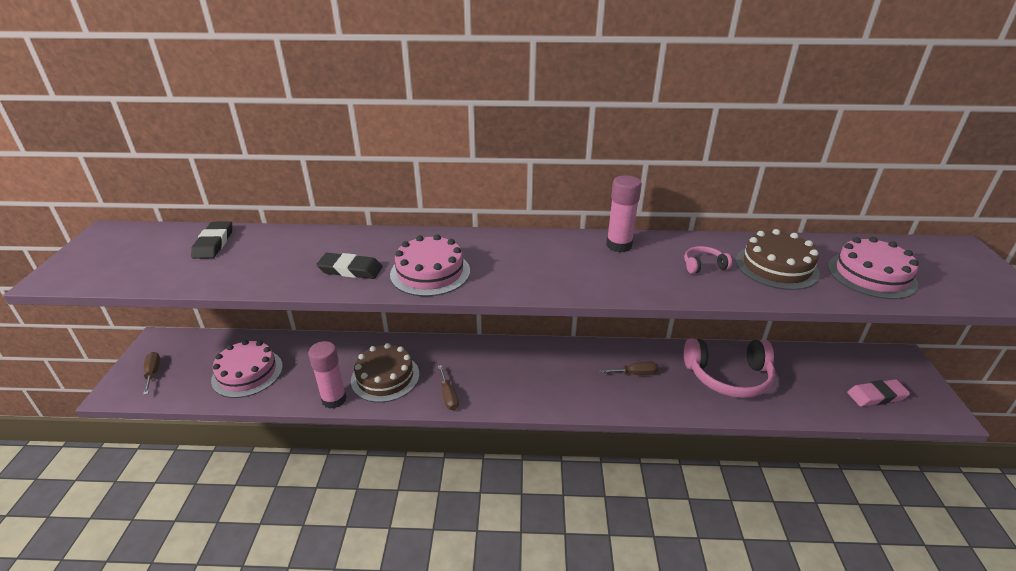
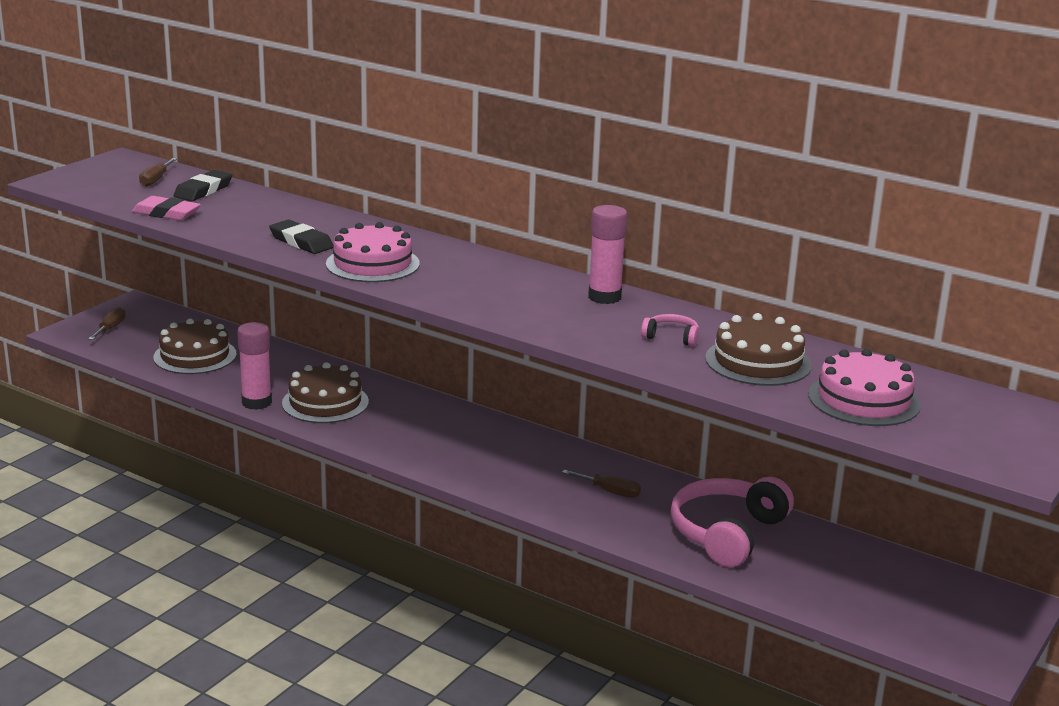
camera: 30 degrees right, 10 degrees down
(247, 373) = (195, 356): pink cake -> brown cake
(448, 396) = (373, 438): brown screwdriver -> brown screwdriver (156, 180)
(728, 376) = (727, 533): pink headphones -> pink headphones turned 90 degrees clockwise
(876, 396) = (906, 616): pink eraser -> pink eraser (166, 213)

